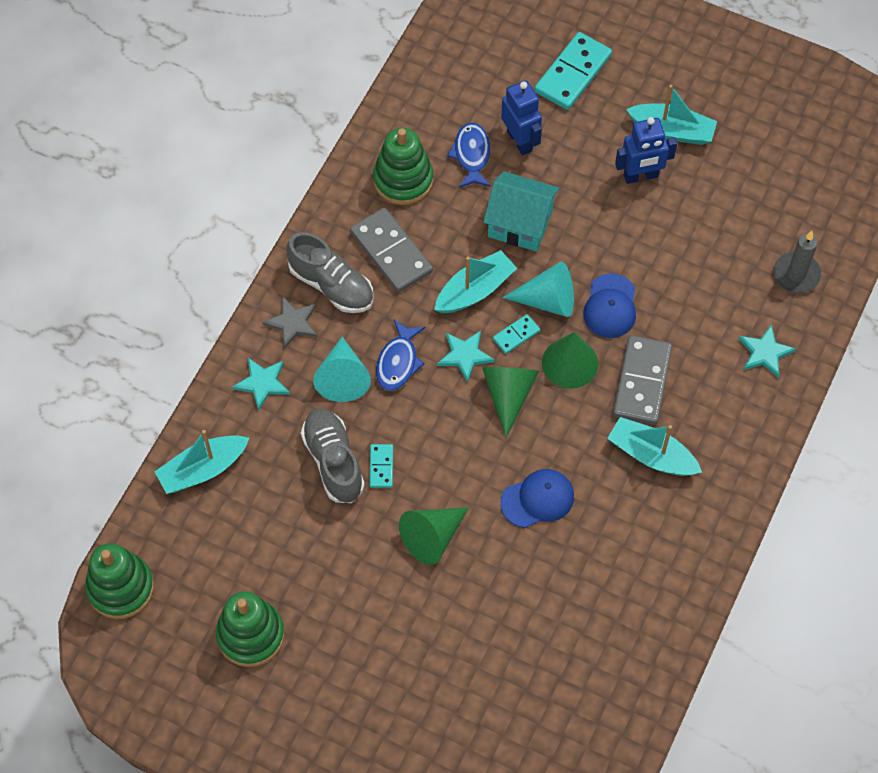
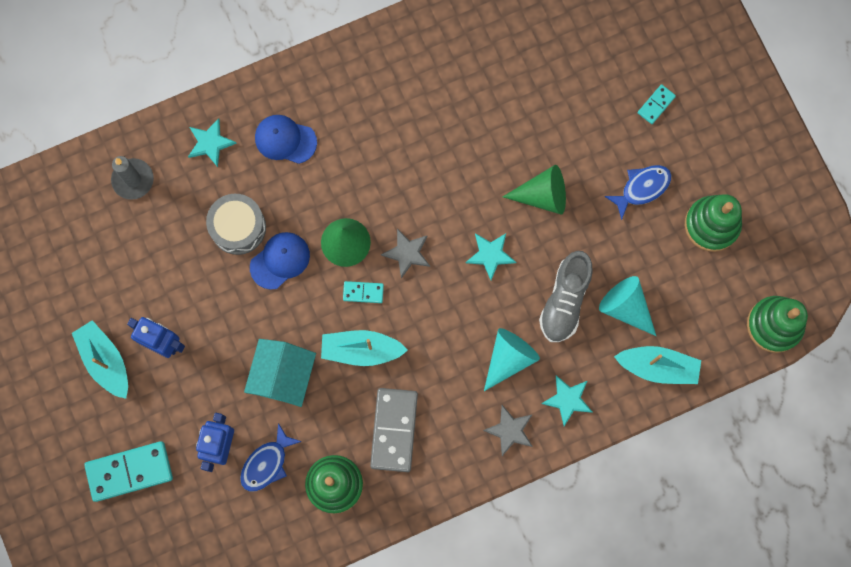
camera: 140 degrees left, 15 degrees up
(331, 285) = (458, 438): grey shoe -> none
(381, 467) = (536, 271): turquoise domino -> turquoise domino (656, 105)
(398, 362) = (461, 339): blue fish -> blue fish (642, 188)
(465, 355) = (411, 306): turquoise star -> turquoise star (490, 255)
(508, 395) = (407, 253): green cone -> grey star
(520, 224) = (283, 376): turquoise house -> turquoise house turned 45 degrees clockwise
(537, 499) = (452, 166): blue cap -> blue cap (285, 140)
(548, 300) = (318, 300): turquoise cone -> turquoise cone (625, 307)
(641, 382) = (311, 189): grey domino -> none
(651, 455) = (352, 135): turquoise boat -> none
(671, 305) = (238, 227): none -> grey drum

